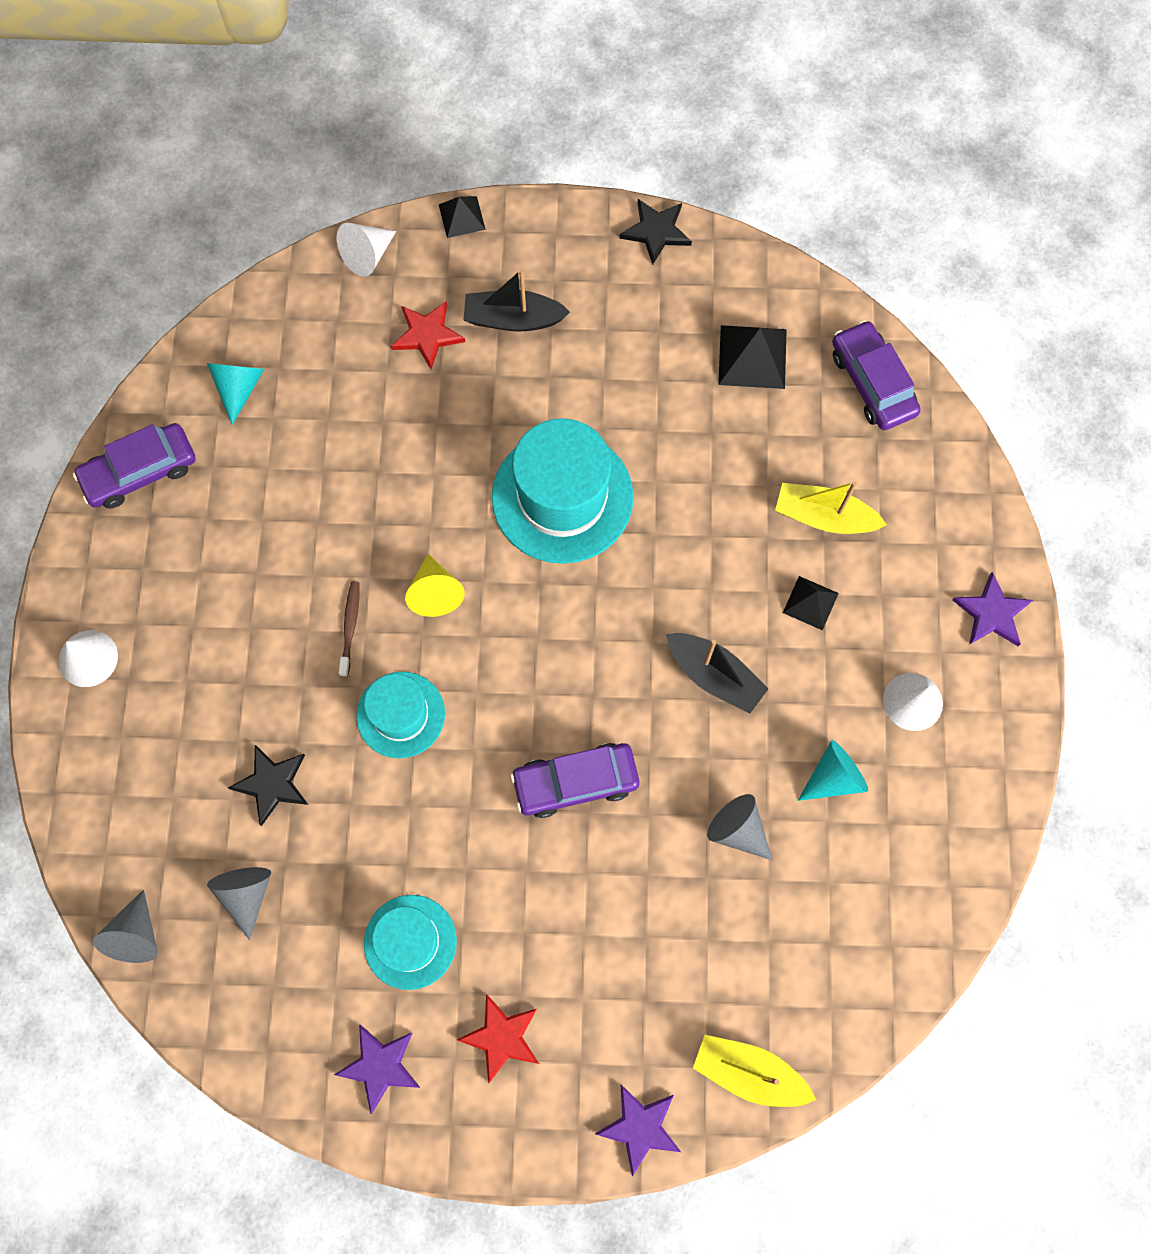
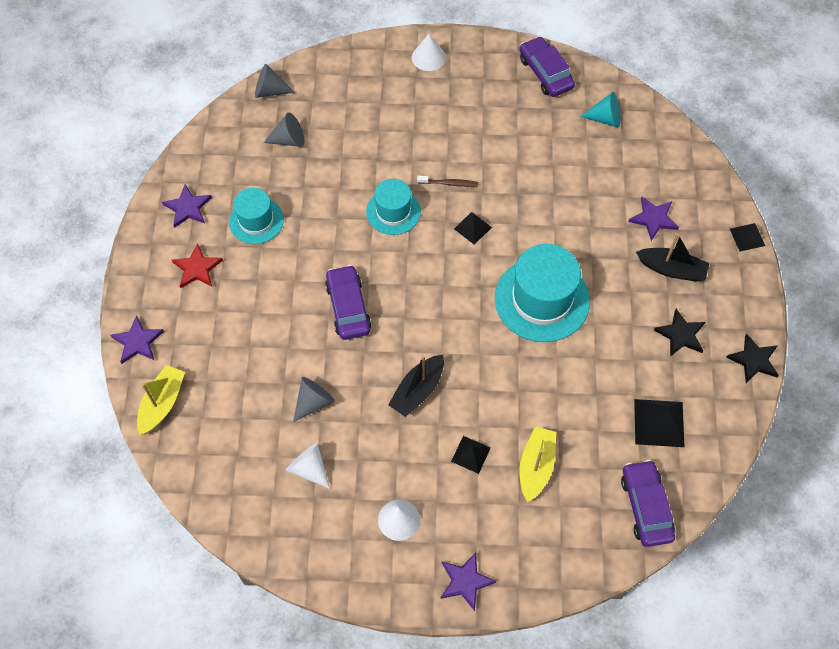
camera: 90 degrees right, 10 degrees down
(272, 784) = (352, 148): black star -> black star (680, 335)
(367, 255) = (709, 183): white cone -> white cone (309, 468)
(427, 335) = (654, 219): red star -> purple star
(435, 592) = (472, 228): yellow cone -> black pyramid
(513, 319) = (671, 269): black boat -> black boat turned 105 degrees clockwise
(833, 777) = (346, 463): turquoise cone -> none
(872, 382) = (646, 506): purple car -> purple car turned 75 degrees counterclockwise

